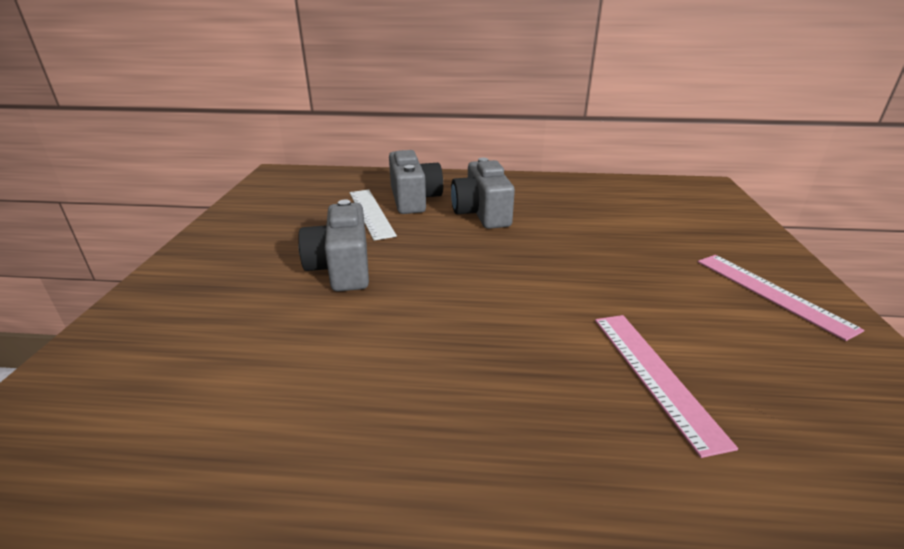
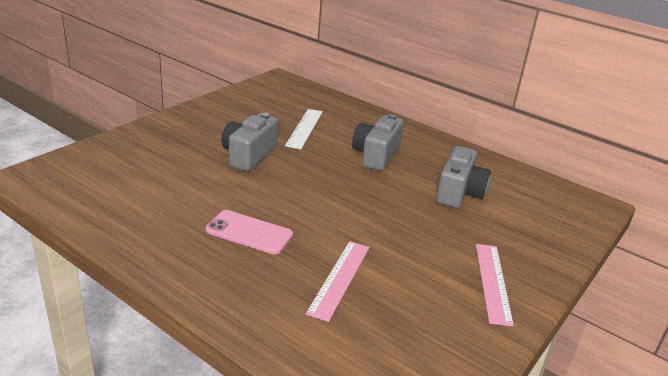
camera: 30 degrees right, 0 degrees up
(414, 199) = (343, 129): grey camera -> grey camera (459, 192)
(471, 372) = (249, 232): none -> pink phone

